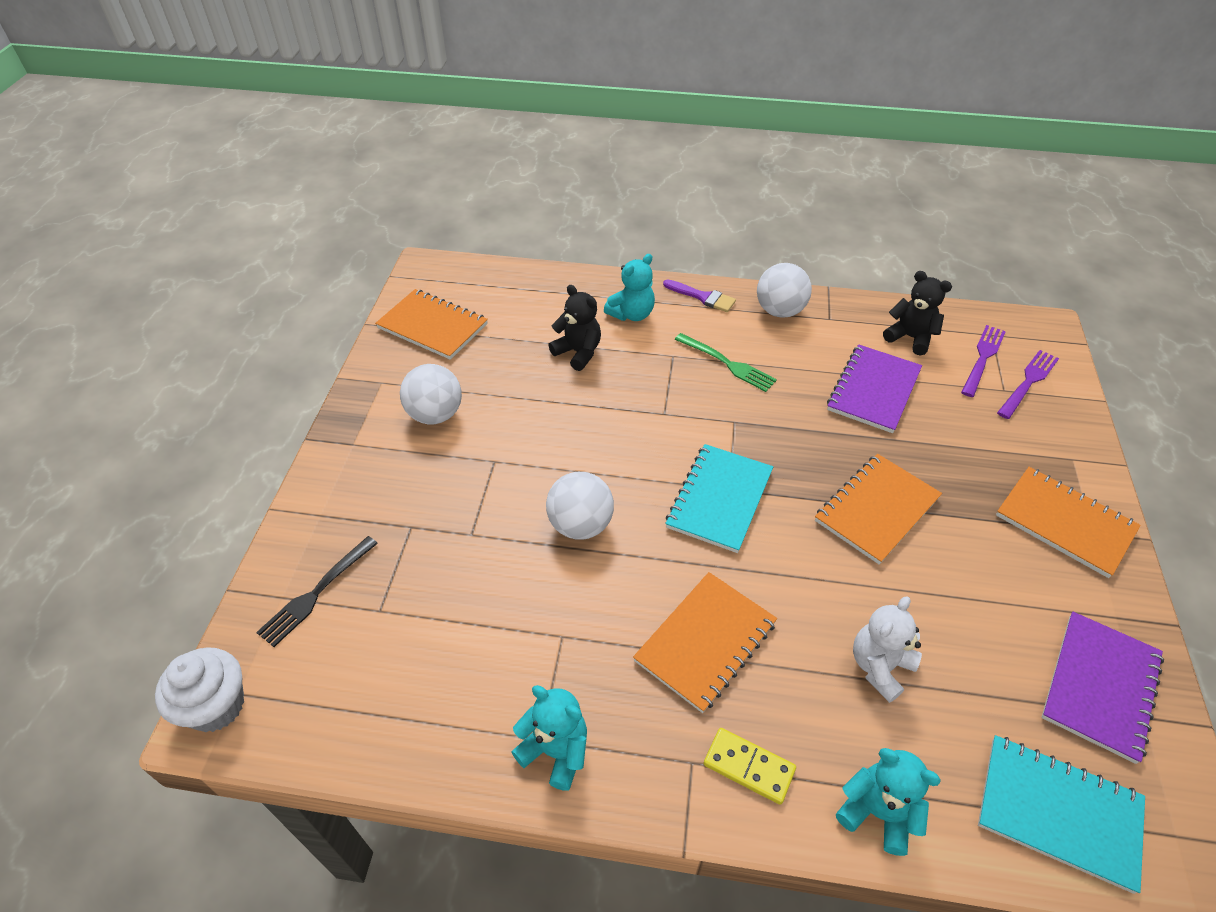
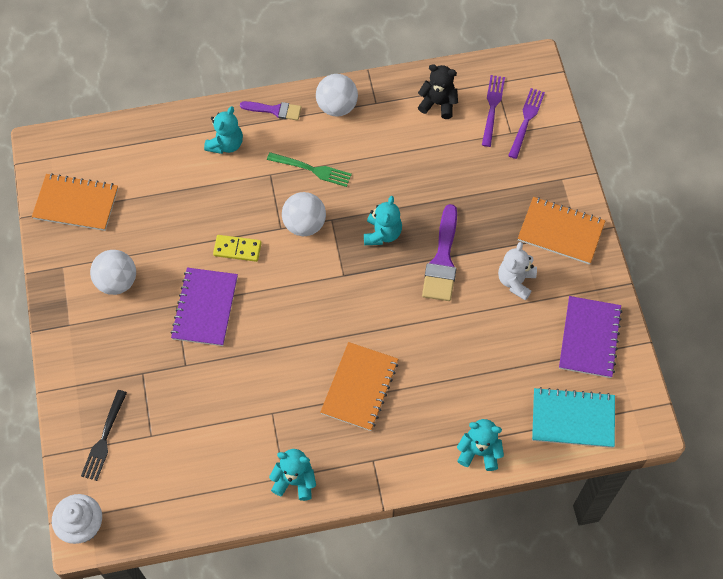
camera: 20 degrees left, 15 degrees up
(578, 352) = (199, 193): black teddy bear -> none
(580, 525) = (255, 334): white ball -> white ball (304, 224)
(719, 499) = (339, 285): turquoise notebook -> none
(749, 767) = (405, 452): yellow domino -> yellow domino (237, 249)
(798, 455) = (382, 234): none -> turquoise teddy bear
(873, 390) = (421, 161): purple notebook -> purple notebook (205, 308)
(876, 509) = (442, 260): orange notebook -> purple brush
(879, 667) = (464, 368): white teddy bear -> white teddy bear (516, 281)

